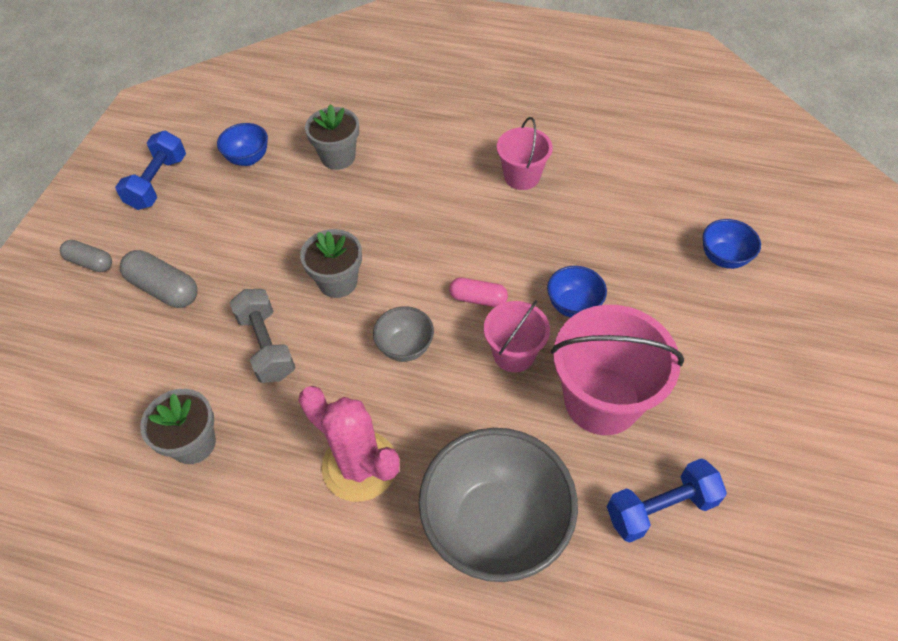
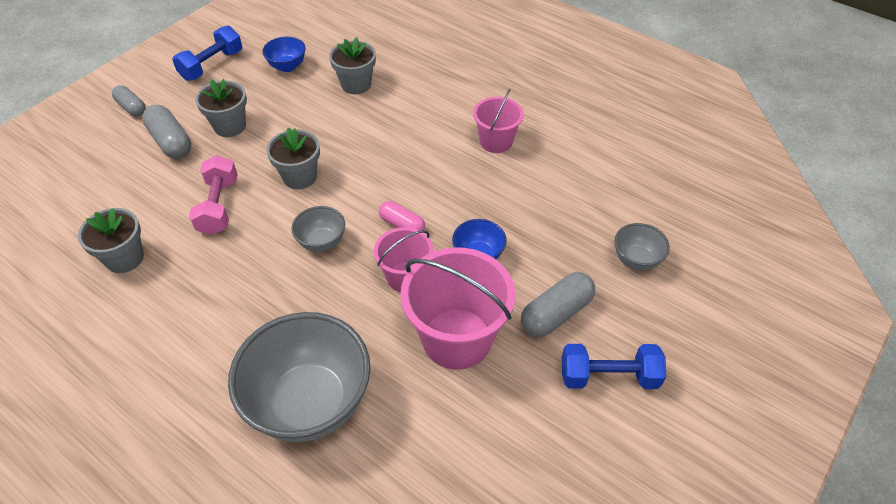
camera: 20 degrees right, 5 degrees down
(223, 248) = (230, 126): none -> grey flower pot
(267, 346) = (219, 206): grey dumbbell -> pink dumbbell
(359, 466) = (233, 318): pink cactus -> none
(660, 508) = (454, 442): blue dumbbell -> blue dumbbell (608, 376)
(681, 339) = (556, 313): none -> grey capsule
(723, 258) = (636, 260): blue bowl -> grey bowl

